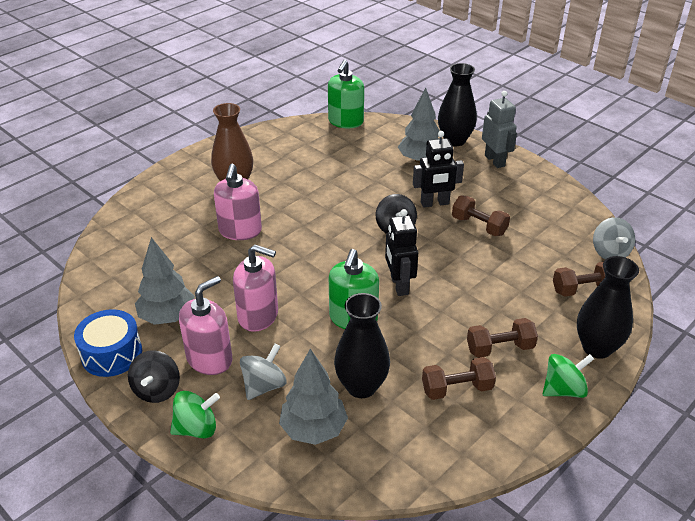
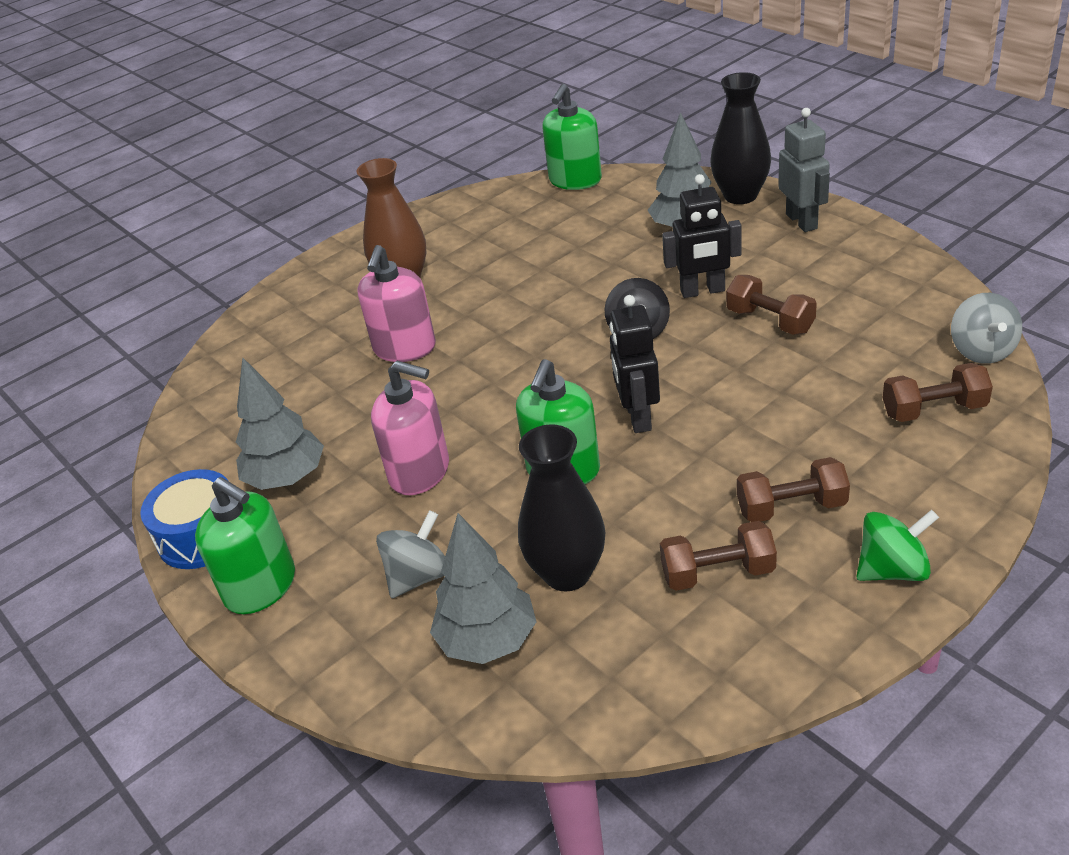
camera: 10 degrees right, 0 degrees up
(157, 390) = (261, 587): black spinning top -> green soap dispenser
(196, 428) = (312, 643): green spinning top -> none
(209, 359) = (342, 538): pink soap dispenser -> none
(597, 347) = (952, 501): black vase -> none

